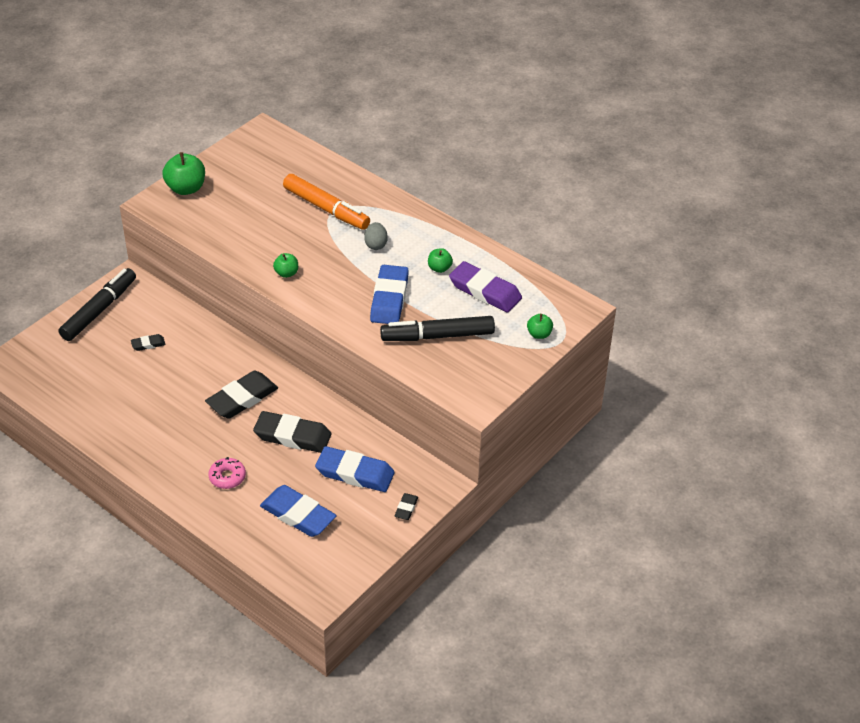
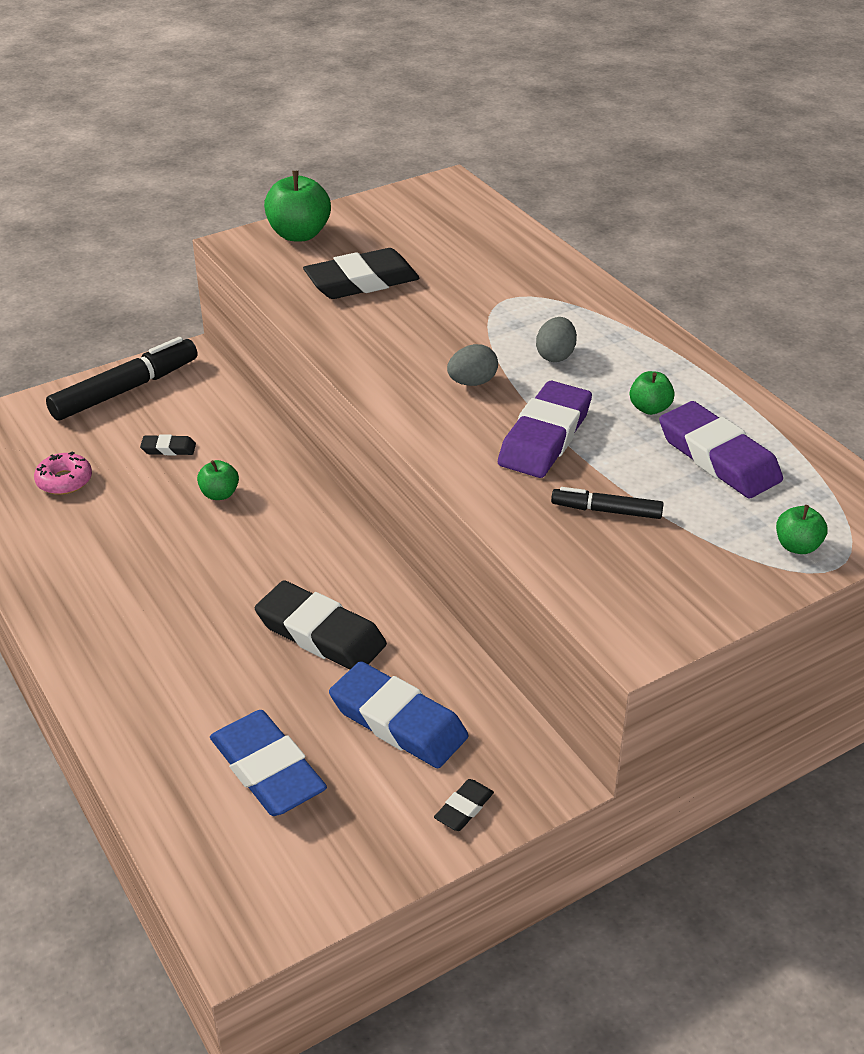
camera: 20 degrees right, 5 degrees down
(227, 477) = (182, 675): pink donut -> pink donut (64, 481)
(242, 398) = (268, 556): black eraser -> black eraser (361, 281)
(286, 273) = (392, 368): green apple -> green apple (219, 494)
(326, 209) = (497, 294): orange marker -> none
(336, 272) = (472, 382): none -> grey egg
(389, 299) = (545, 437): blue eraser -> purple eraser
(437, 336) = (606, 510): black marker -> black marker, size x0.53

